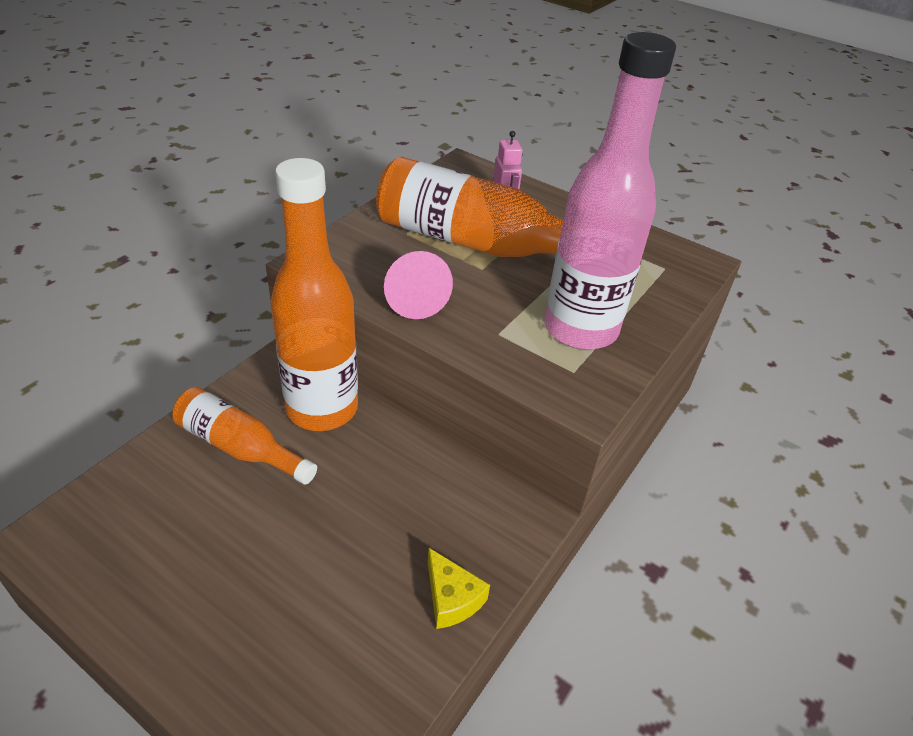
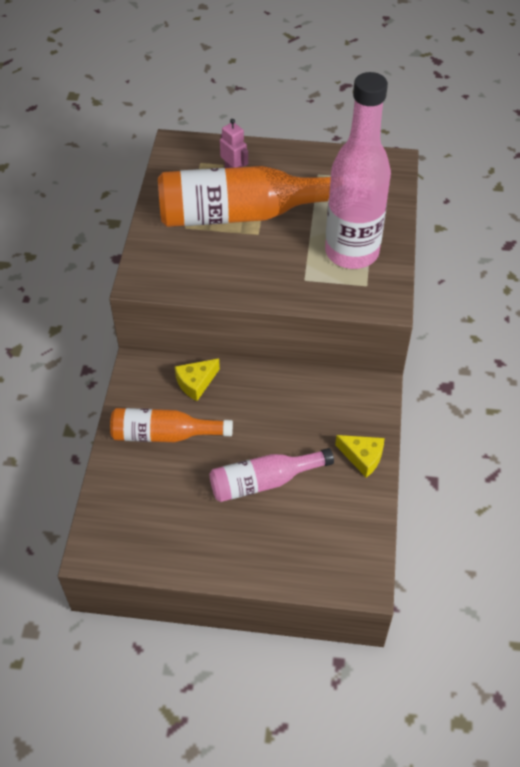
camera: 25 degrees left, 10 degrees up
(303, 562) = (264, 481): none -> pink bottle
(322, 409) = (196, 383): orange bottle -> yellow cheese
(413, 298) = (231, 278): pink cone -> none

